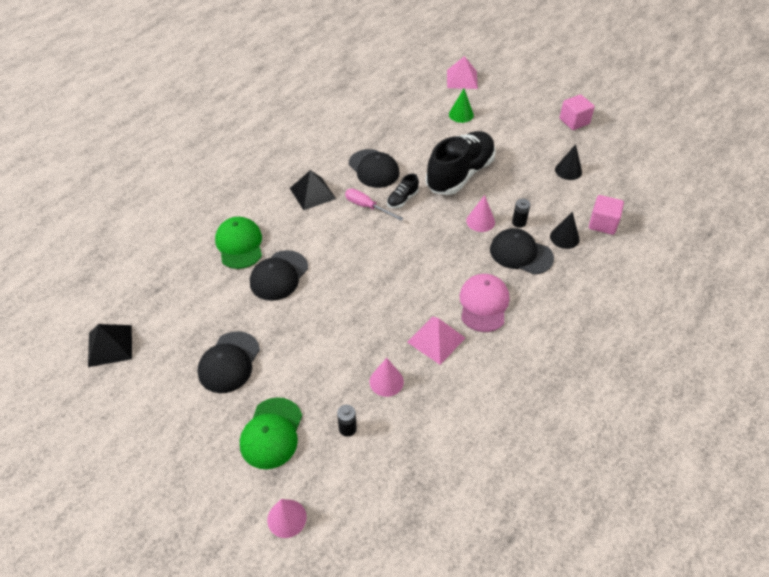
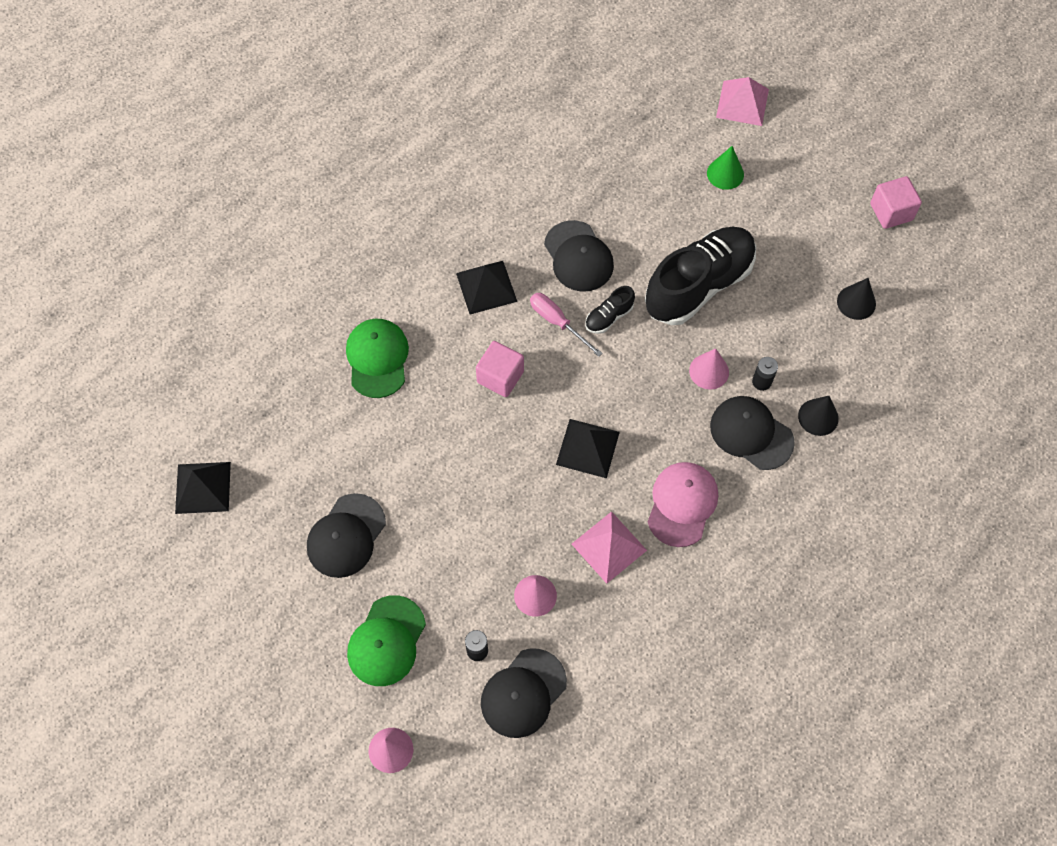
camera: 10 degrees right, 15 degrees up
(279, 275) = (423, 417): black cap -> black cap (523, 693)
(405, 278) = (588, 448): none -> black pyramid
(602, 224) = (878, 402): pink cube -> pink cube (500, 377)

